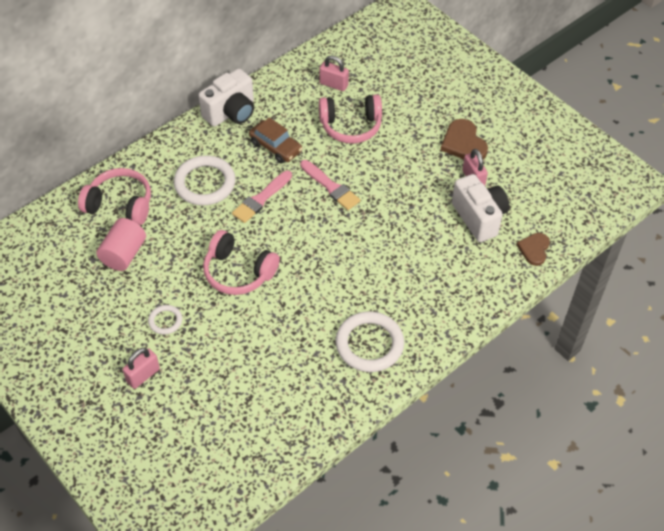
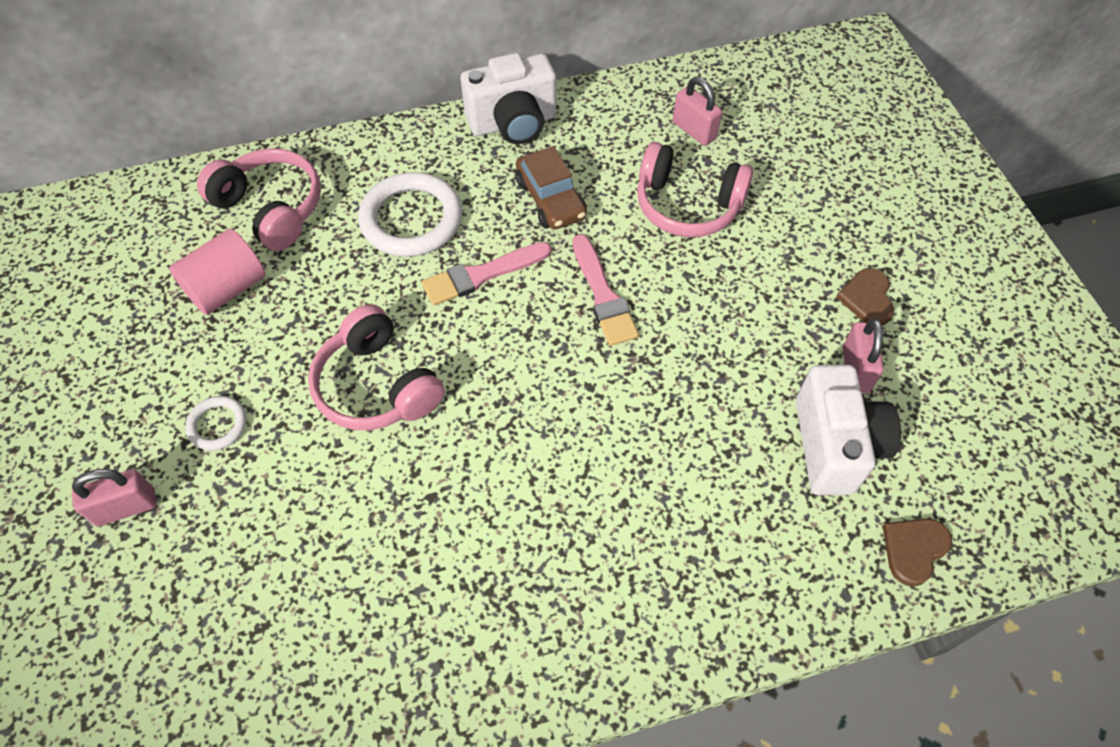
camera: 25 degrees right, 5 degrees up
(369, 344) = (519, 613): white ring -> none
(463, 143) = (867, 298): brown heart -> brown heart, size x0.66

